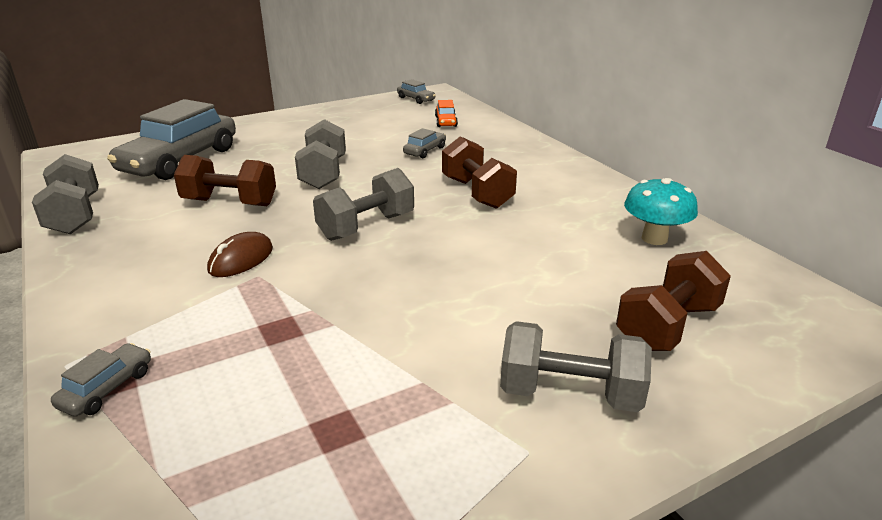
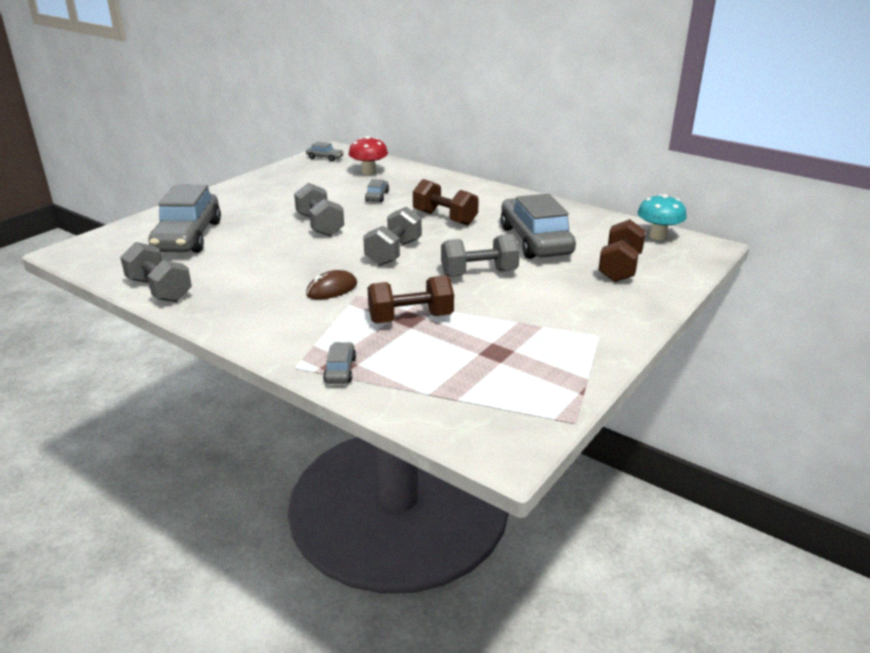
camera: 25 degrees left, 0 degrees up
(230, 203) = (273, 258): brown dumbbell -> brown dumbbell (410, 318)
(241, 259) = (332, 289): brown mouse -> brown mouse turned 45 degrees clockwise
(446, 121) = (369, 172): orange car -> red mushroom
(569, 250) = (535, 241): none -> grey car
(570, 394) = (597, 308): grey dumbbell -> grey dumbbell (479, 273)
(654, 238) = (577, 224): turquoise mushroom -> turquoise mushroom (658, 236)

